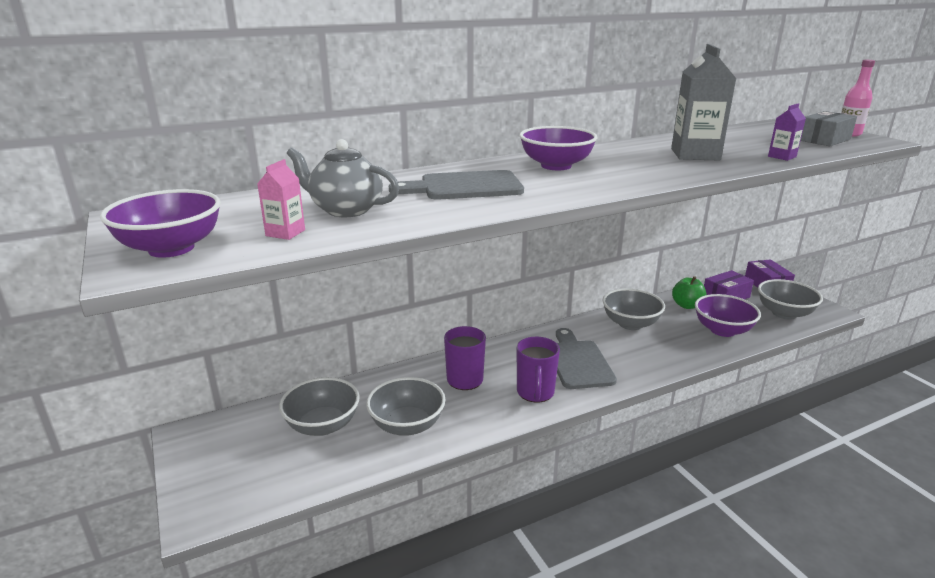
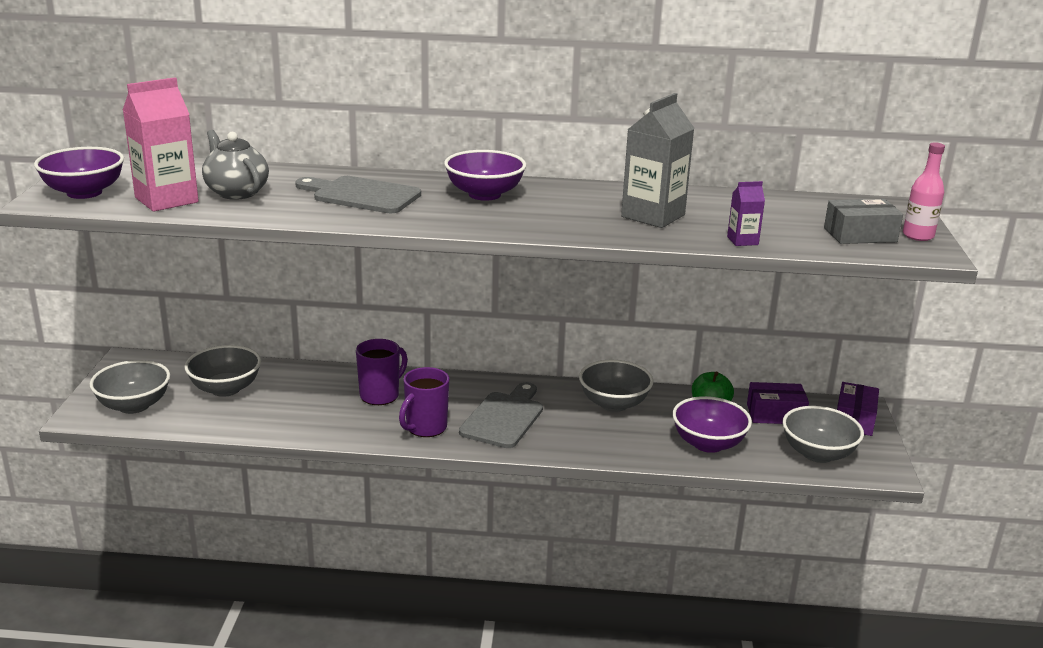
camera: 30 degrees right, 0 degrees up
(285, 233) = (166, 200): pink carton -> pink carton, size x2.02
(407, 425) = (287, 412): grey bowl -> grey bowl (134, 405)

